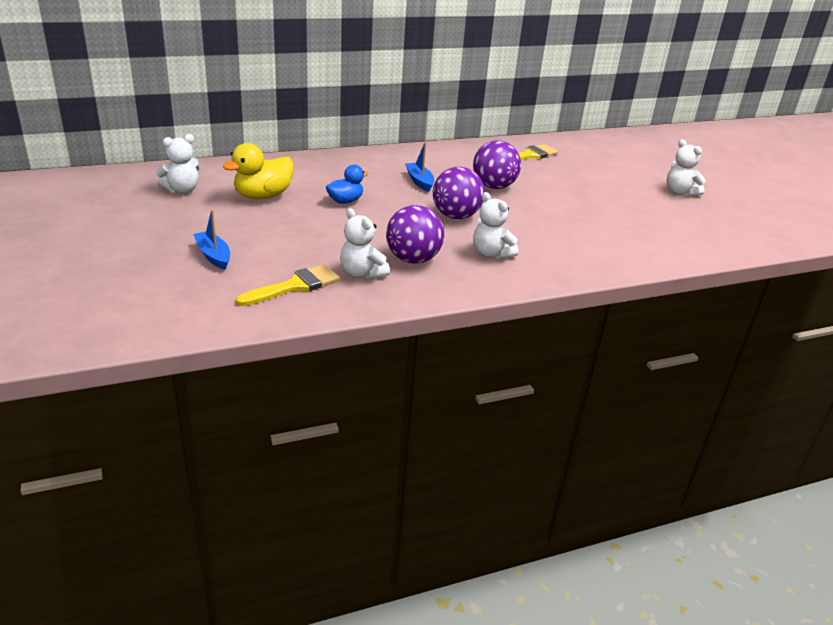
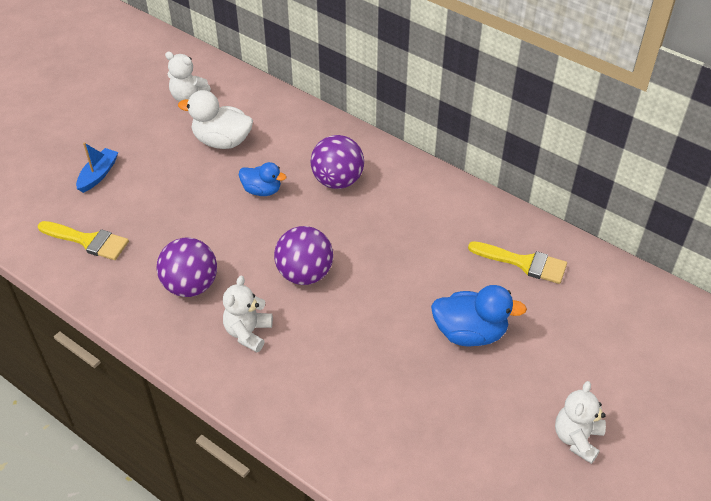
camera: 60 degrees right, 15 degrees up
(263, 196) = (222, 141): yellow duck -> white duck
(362, 273) = (138, 267): white teddy bear -> none
(419, 181) = (356, 214): blue boat -> none
(494, 186) = (404, 271): purple ball -> purple ball (337, 181)
(570, 189) = (470, 333): none -> blue duck

